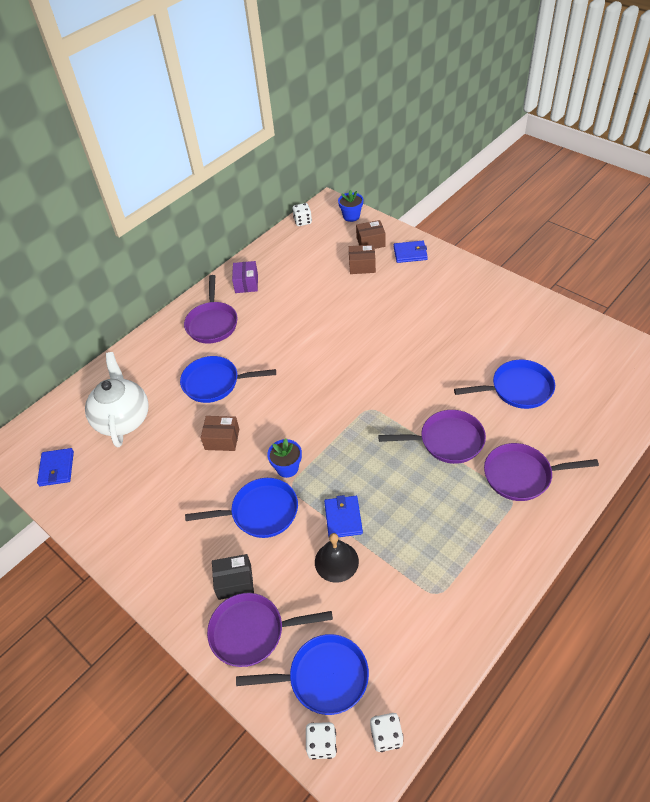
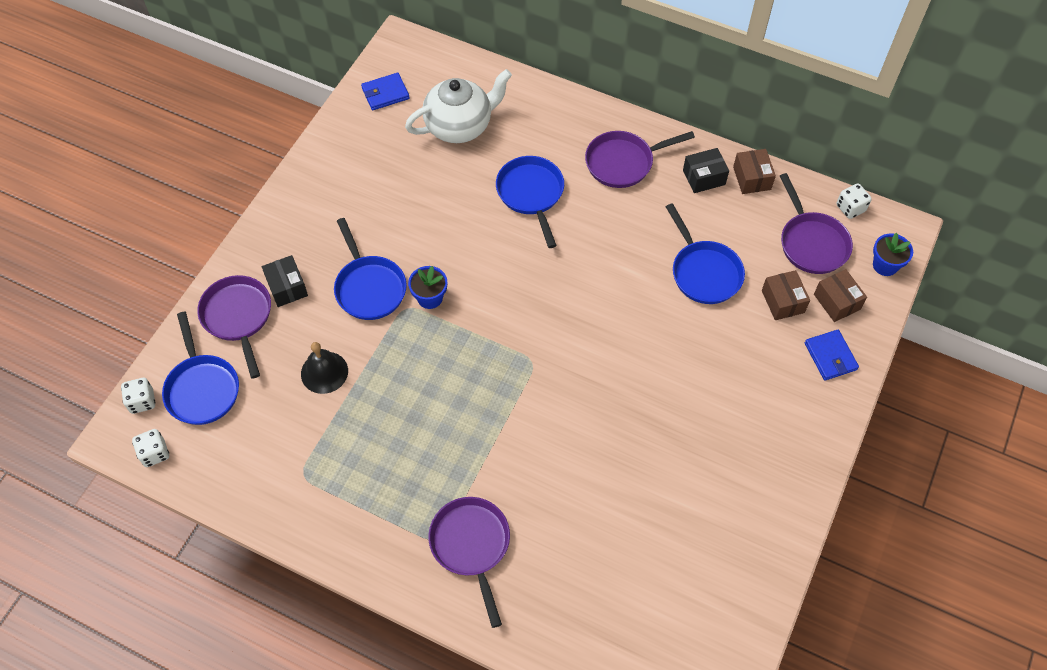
camera: 70 degrees right, 10 degrees up
(222, 439) = (454, 225): brown box -> brown box (752, 178)
(246, 283) = (704, 177): purple box -> black box
(343, 518) = (377, 367): blue wallet -> none
(447, 441) = (504, 455): purple pan -> purple pan (811, 243)
(517, 389) = (608, 528): blue pan -> blue pan (704, 272)

